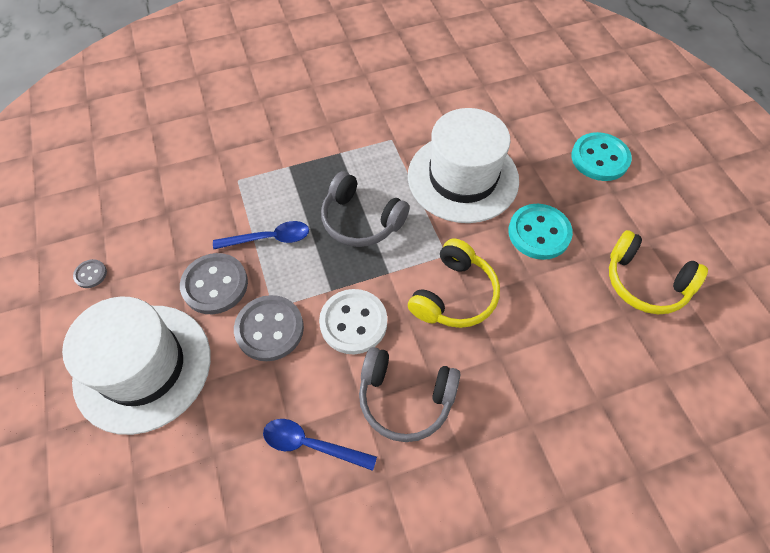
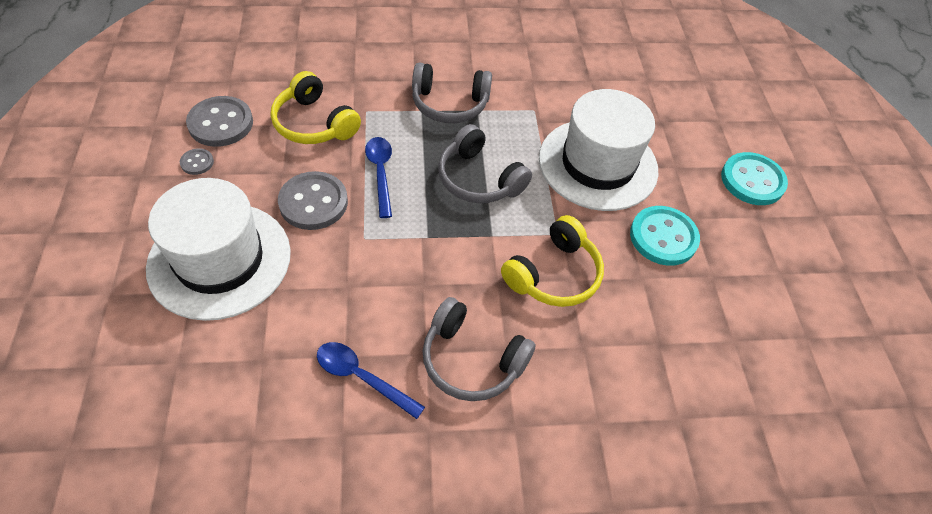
camera: 10 degrees right, 5 degrees down
(269, 238) = (380, 173): blue spoon -> blue spoon turned 105 degrees counterclockwise
(269, 329) = (354, 257): grey button -> grey button (221, 123)
(313, 153) = (449, 104): none -> grey headphones
(353, 322) = (441, 273): white button -> none
(645, 282) = (765, 315): yellow headphones -> yellow headphones (314, 123)

